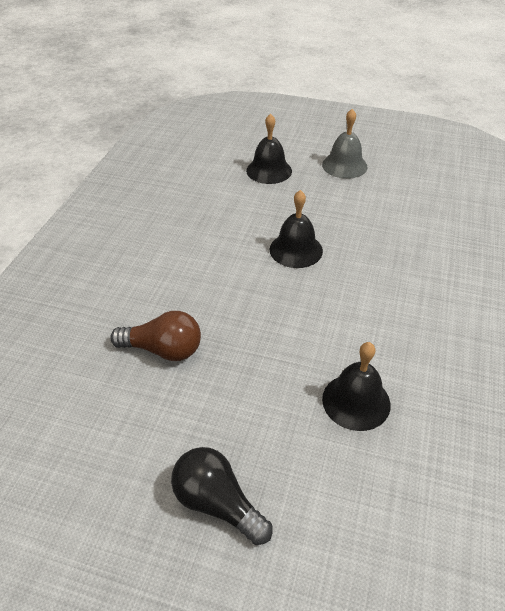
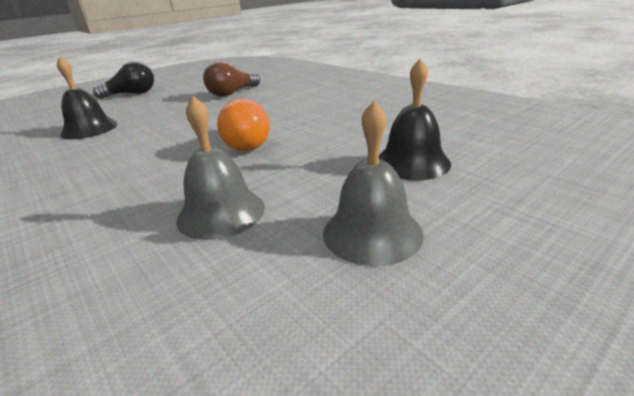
camera: 125 degrees right, 15 degrees down
(296, 250) = (244, 144): black bell -> orange light bulb
(376, 212) = (221, 213): none -> grey bell

